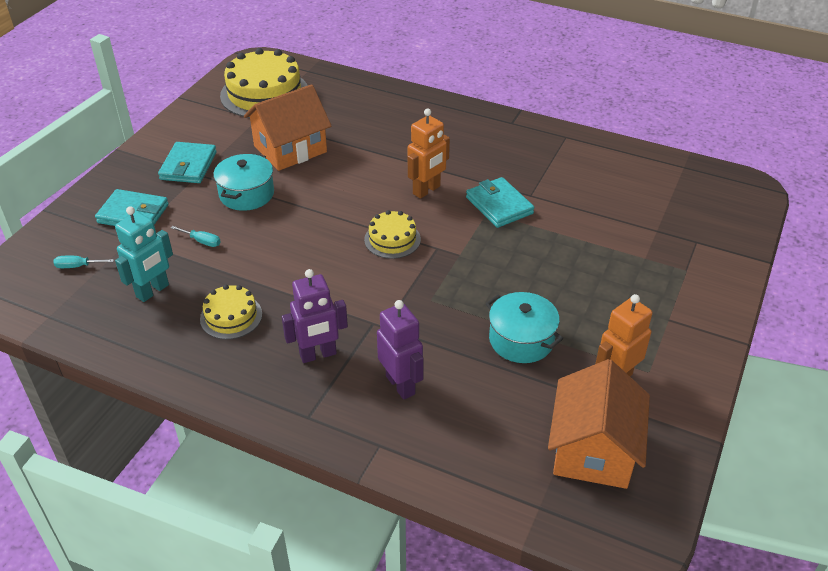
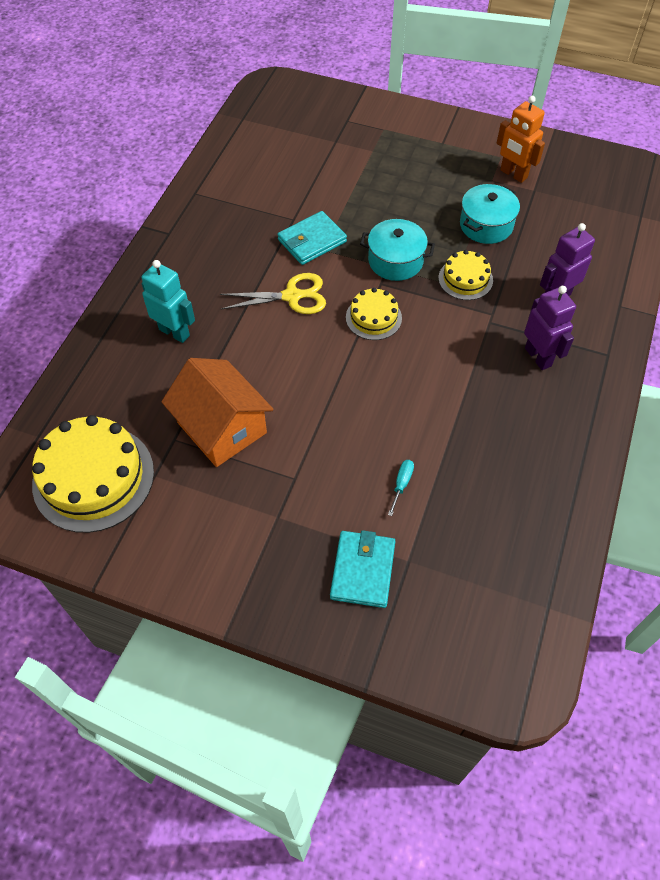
camera: 95 degrees left, 15 degrees up
(78, 266) = (464, 604): turquoise screwdriver -> none
(153, 291) = (488, 512): turquoise robot -> turquoise robot (174, 332)
(188, 166) = (261, 532): turquoise wallet -> none
(231, 316) = (508, 433): yellow cake -> yellow cake (465, 279)
(246, 194) = (313, 457): turquoise pot -> turquoise pot (395, 261)
(427, 190) = (292, 296): orange robot -> yellow scissors
(593, 450) = (583, 188): orange house -> none

